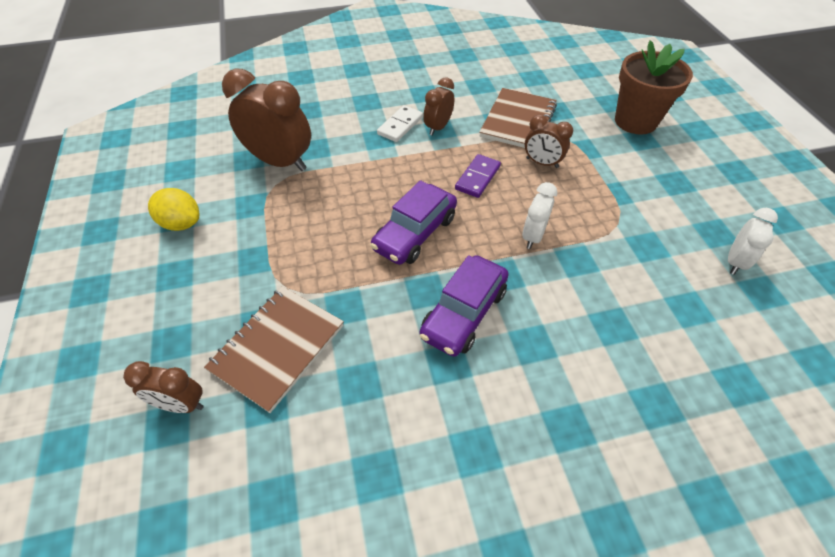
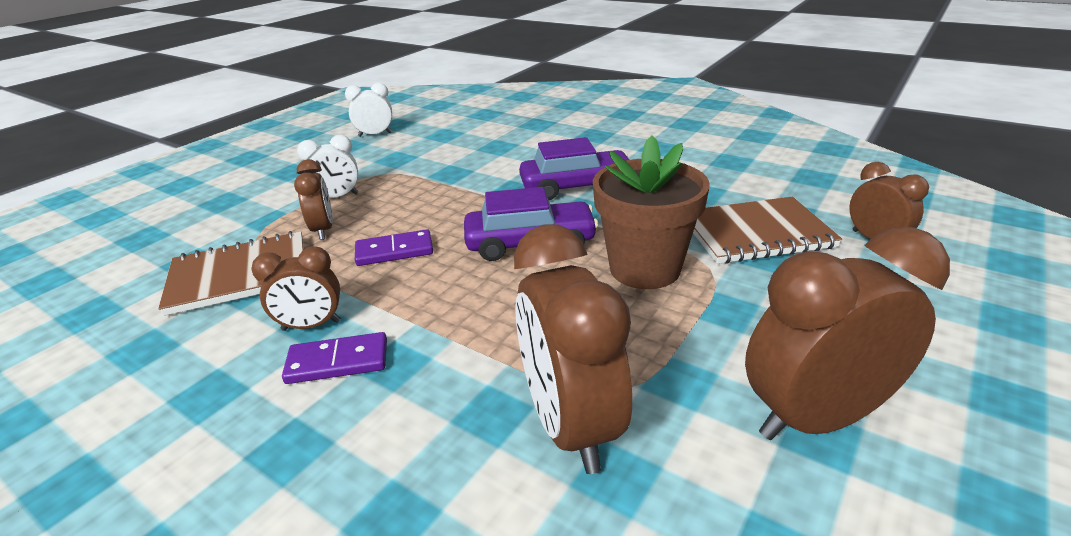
camera: 130 degrees left, 20 degrees down
(181, 223) = (816, 418): yellow lemon -> brown clock
(400, 126) = (338, 361): white domino -> purple domino
(533, 236) = (447, 195): white clock -> white clock (337, 197)
(635, 121) = (184, 213): brown flower pot -> brown flower pot (645, 269)

